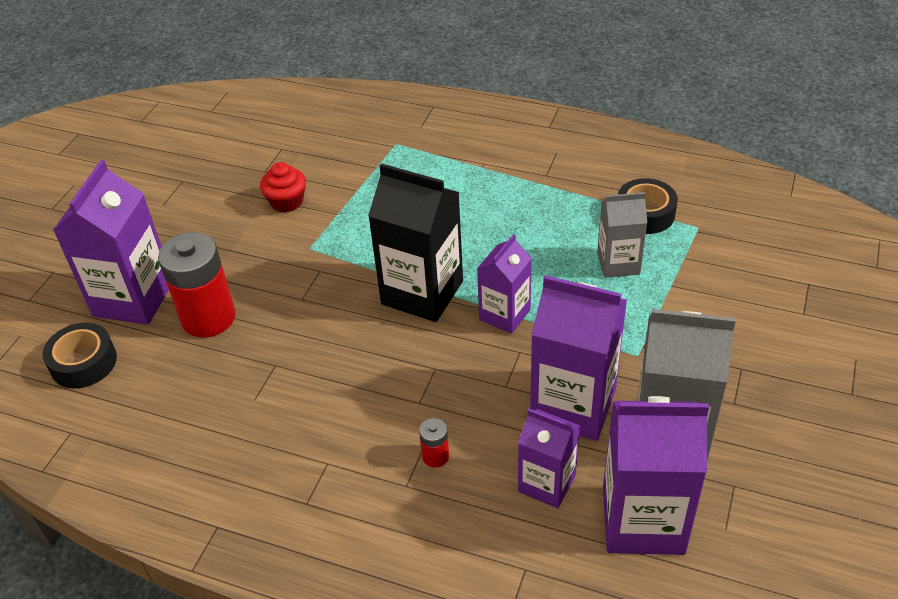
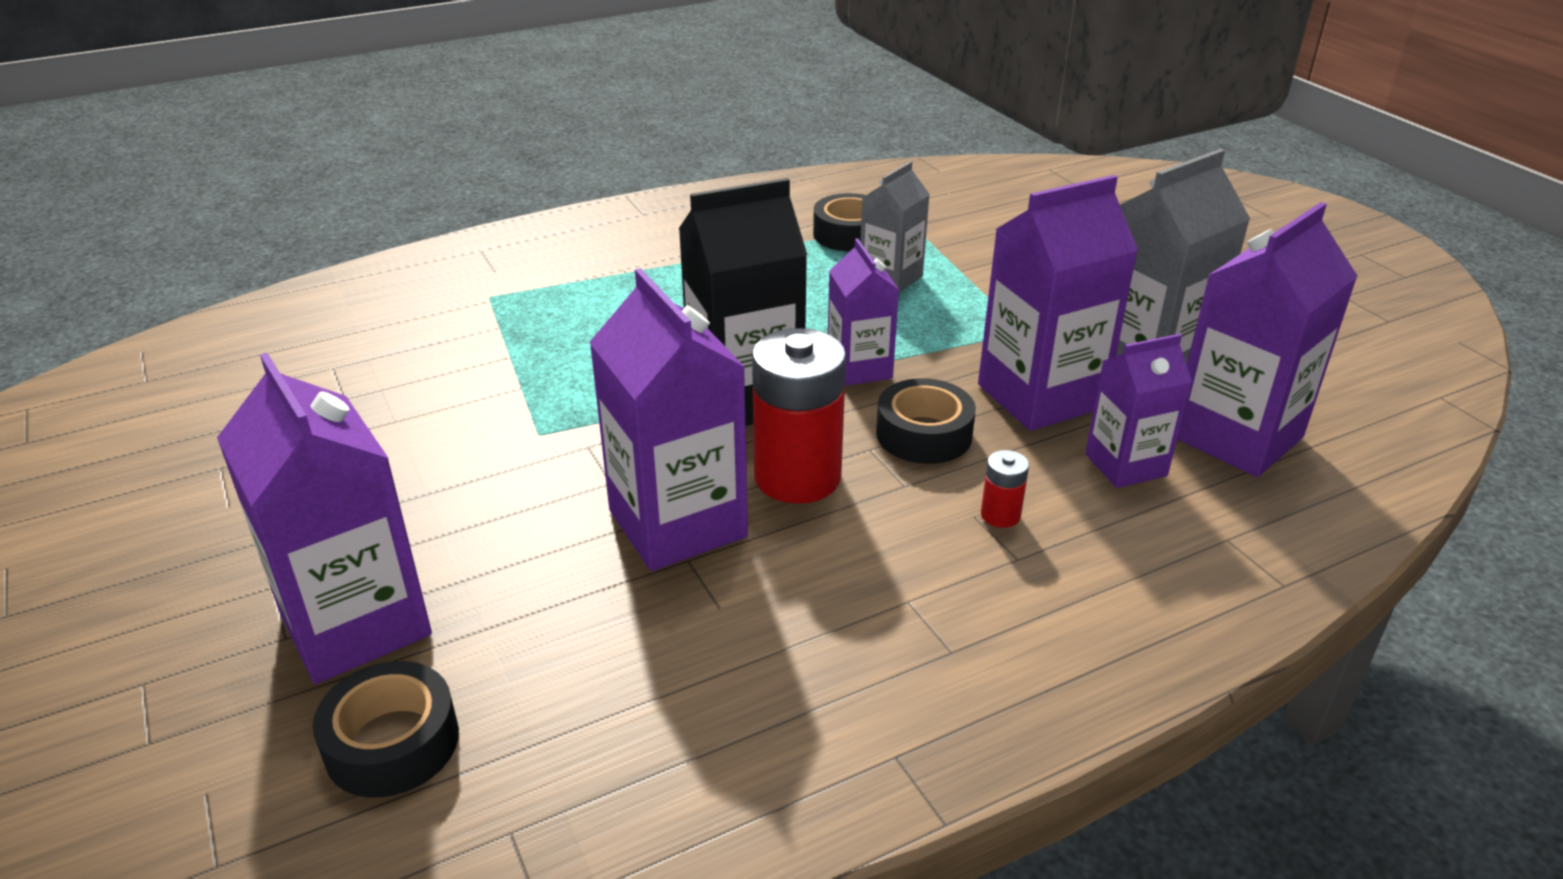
camera: 50 degrees left, 10 degrees down
(208, 318) = (514, 573): red battery -> red battery (797, 477)
(287, 202) = (430, 409): red cupcake -> none
(296, 343) = (677, 523): none -> purple carton
(473, 380) = (924, 434): none -> black tape

